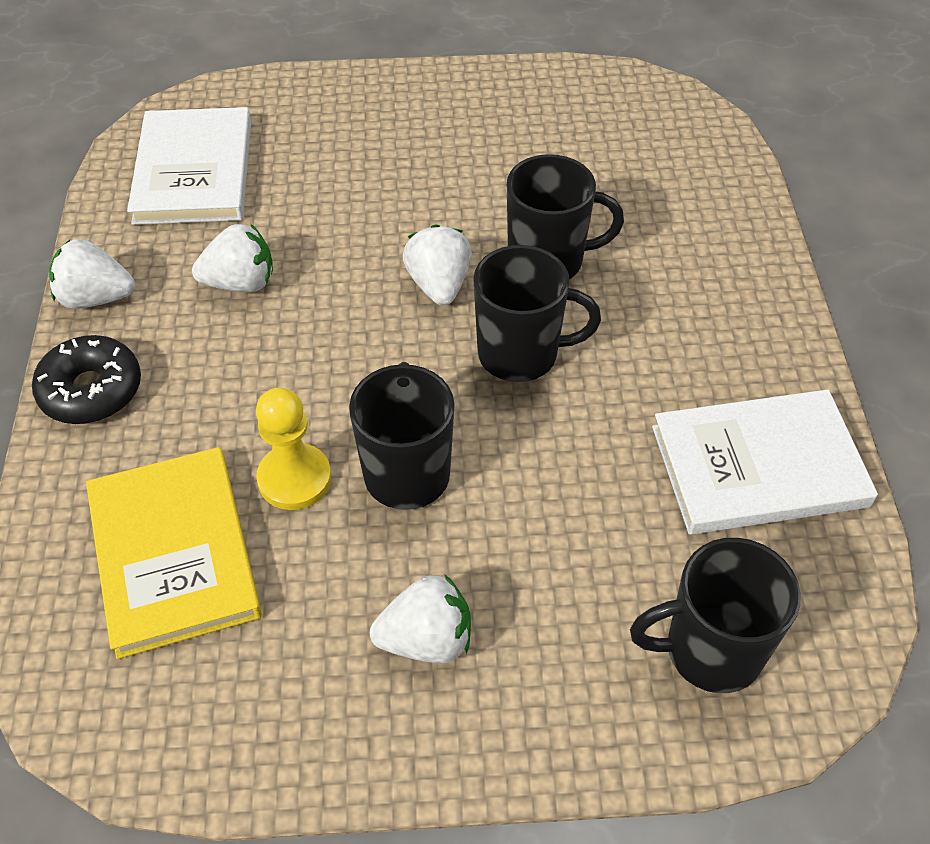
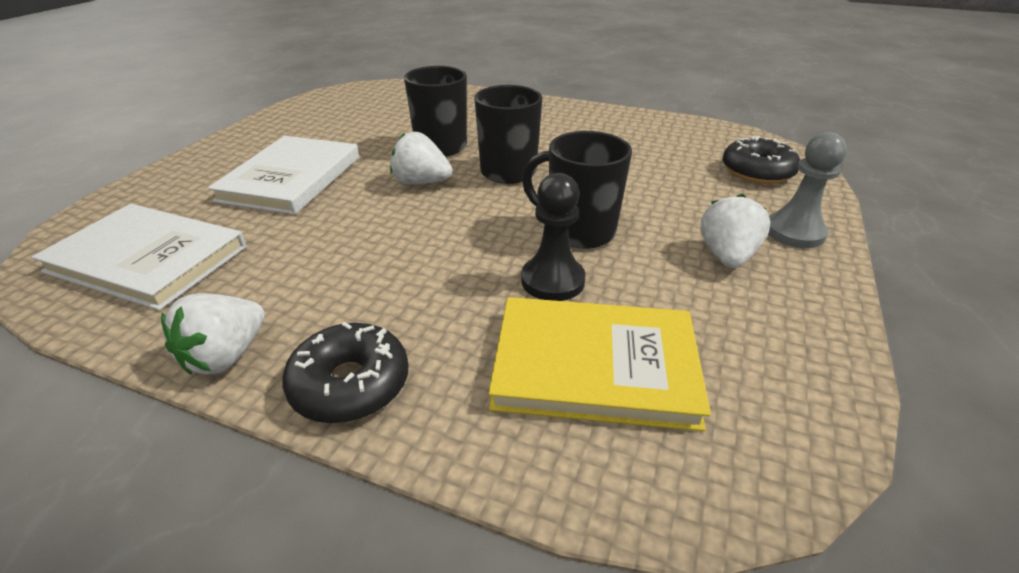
camera: 65 degrees left, 15 degrees down
(240, 283) = (318, 263): white strawberry -> none
(294, 479) = (552, 281): yellow pawn -> black pawn
(533, 716) = (794, 232): none -> grey pawn
(710, 651) = (757, 171): black mug -> black donut
(758, 466) = (641, 132): white book -> white book (291, 178)

